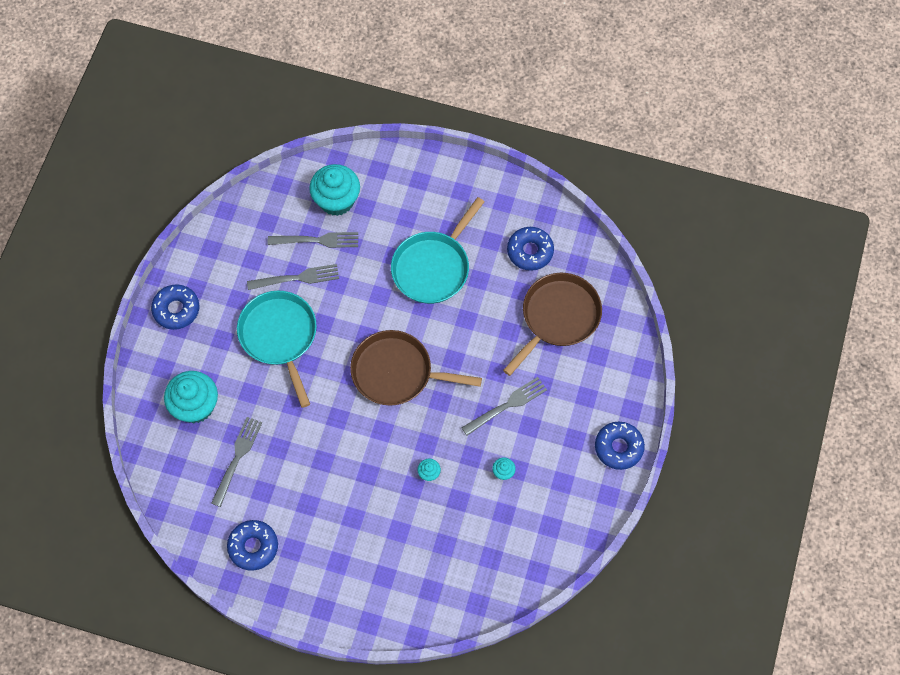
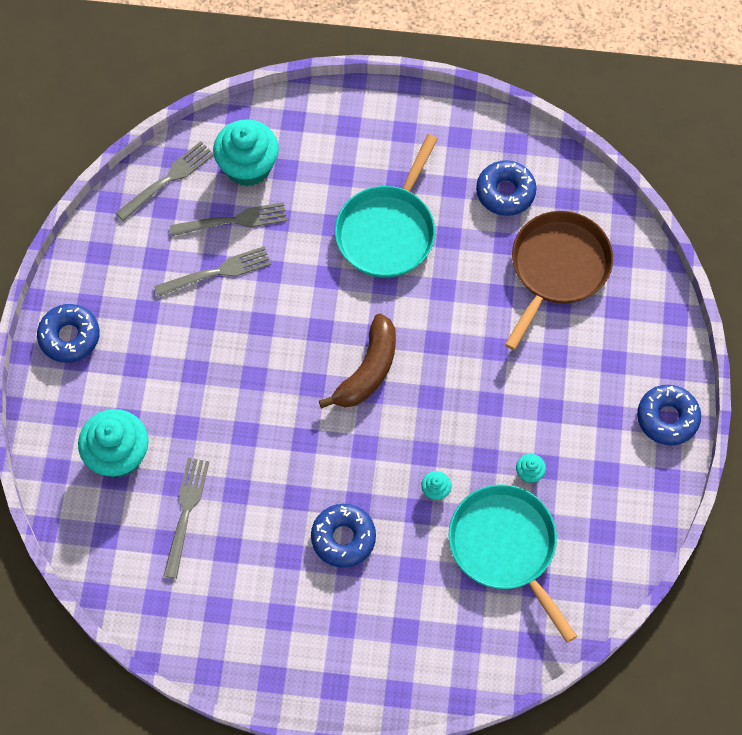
camera: 10 degrees left, 0 degrees up
(253, 547) = (229, 622): blue donut -> blue donut (343, 538)
(279, 336) = (209, 349): turquoise pan -> turquoise pan (505, 547)
(396, 372) = (368, 370): brown pan -> brown banana
(507, 405) = (516, 388): grey fork -> grey fork (168, 179)

